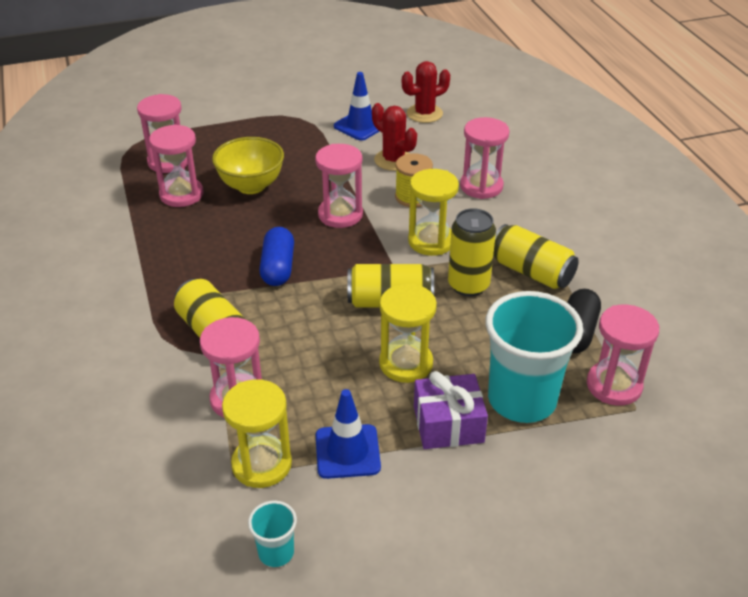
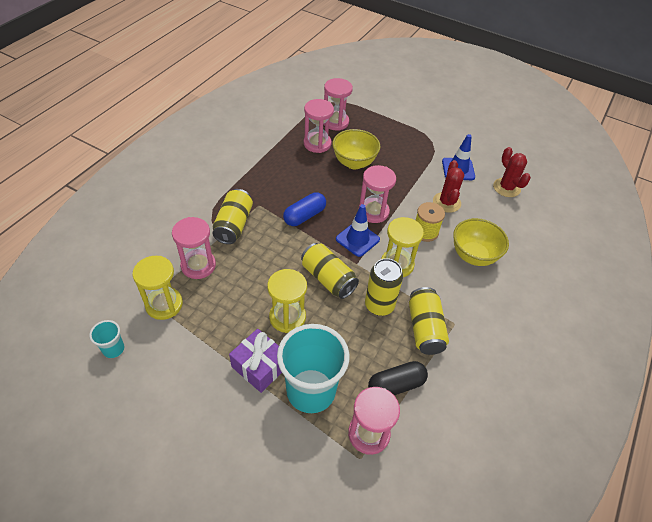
camera: 45 degrees right, 10 degrees up
(347, 451) = (201, 334): blue traffic cone -> blue traffic cone (357, 239)
(424, 113) = (506, 188): red cactus -> red cactus turned 45 degrees clockwise
(481, 186) = (473, 256): pink hourglass -> yellow bowl

